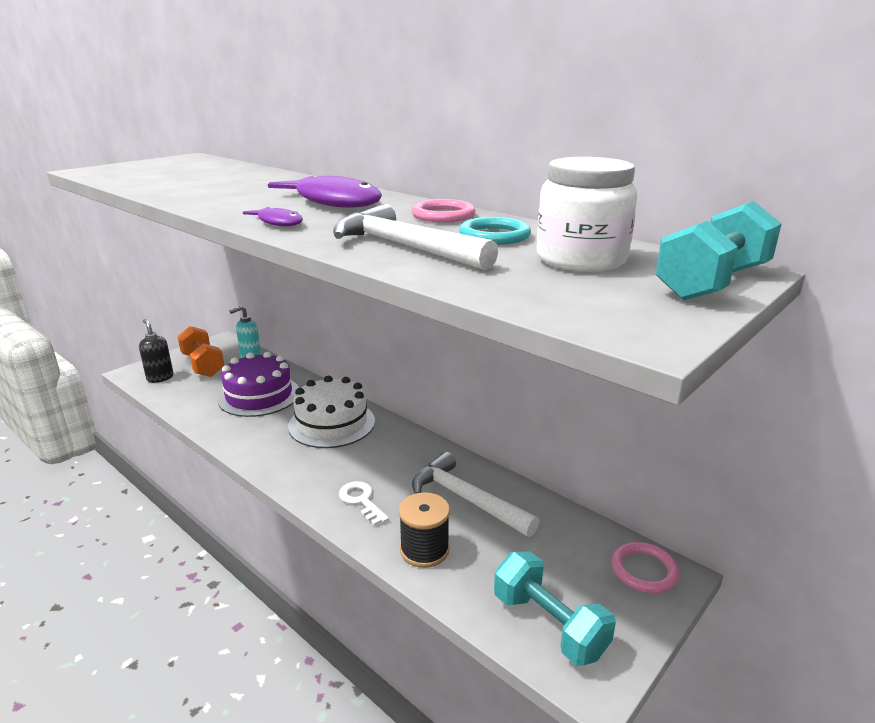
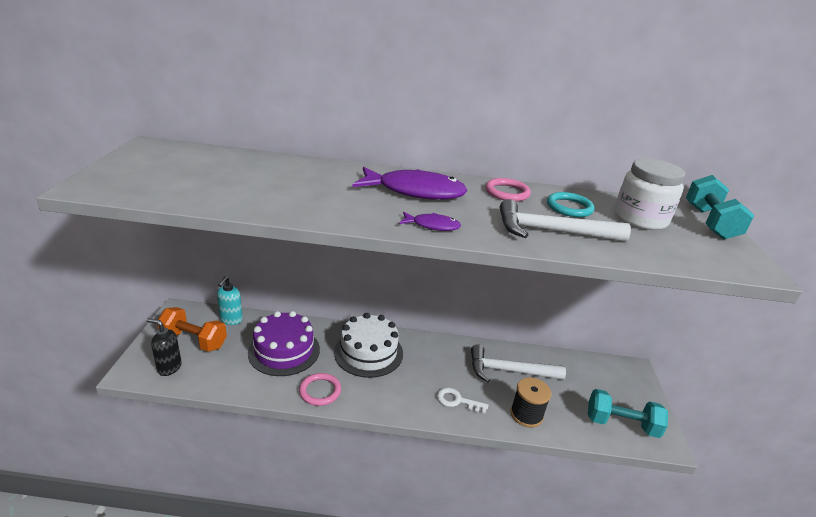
camera: 40 degrees left, 5 degrees up
(644, 570) = (623, 372): pink ring -> pink ring (320, 391)

